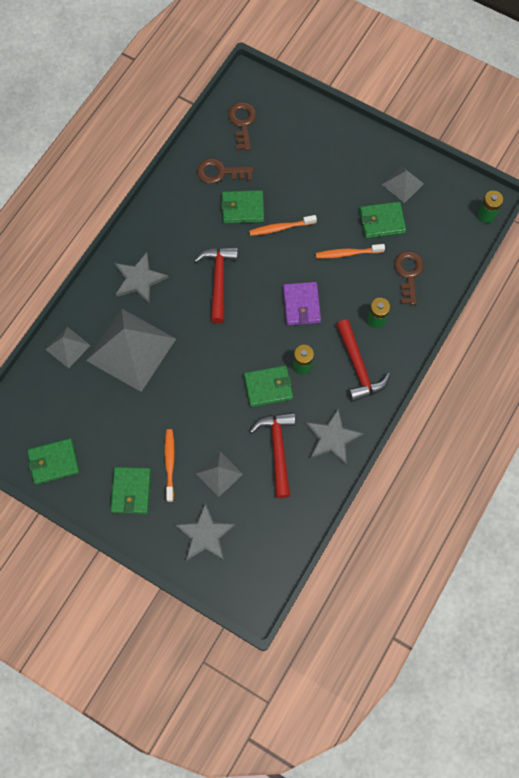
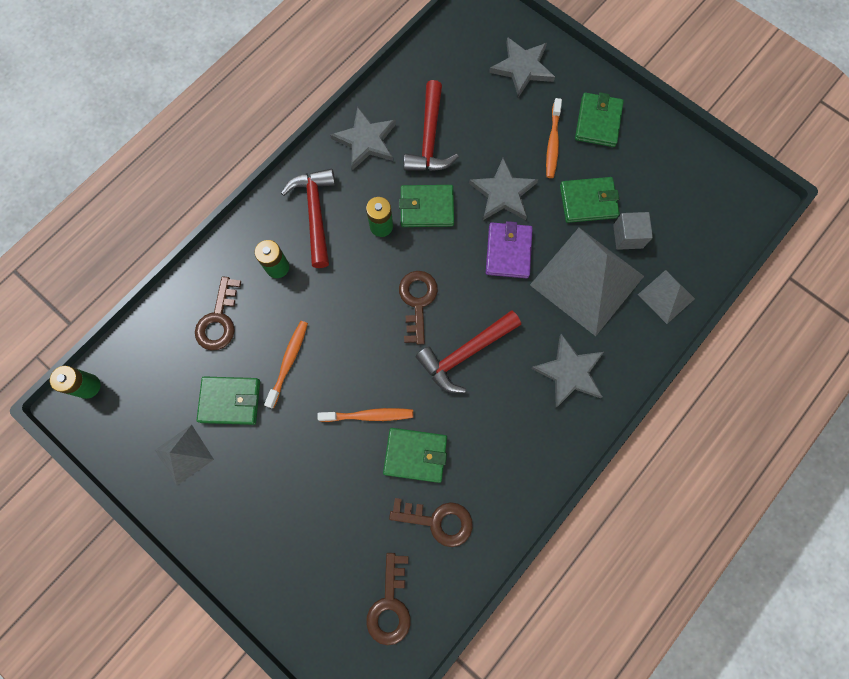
camera: 170 degrees left, 5 degrees up
(54, 462) = (684, 165): green wallet -> green wallet (588, 201)
(100, 390) = (628, 236): none -> grey cube
(207, 410) = (503, 193): none -> grey star
(218, 280) = (465, 353): red hammer -> red hammer turned 45 degrees clockwise
(219, 473) = (499, 124): grey pyramid -> none
(261, 312) = (417, 301): none -> brown key
(301, 305) = (365, 302): purple wallet -> purple wallet (508, 252)
(348, 253) = (288, 362): orange toothbrush -> orange toothbrush turned 75 degrees counterclockwise

